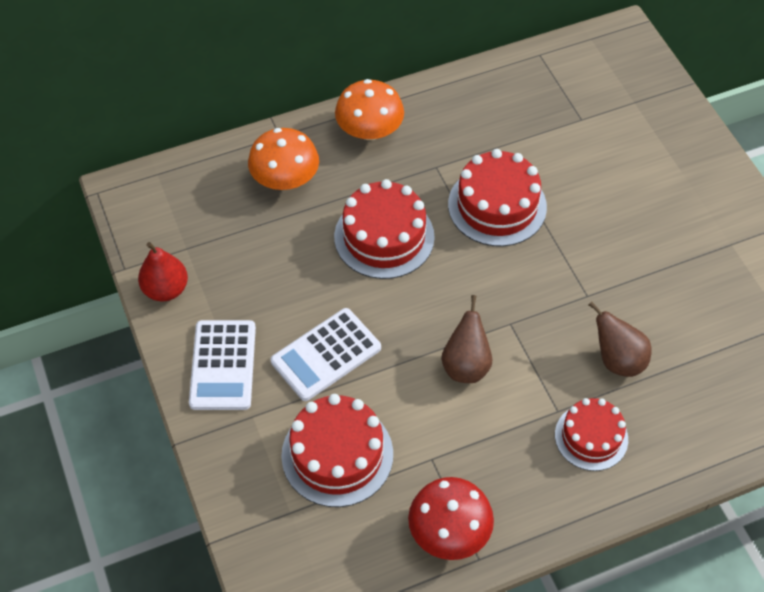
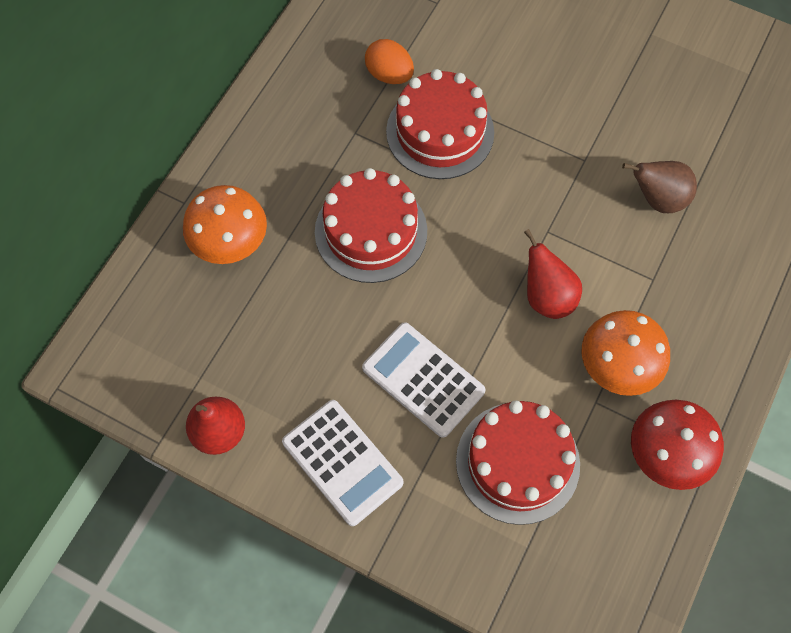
camera: 40 degrees left, 10 degrees up
(326, 355) = (423, 379): white calculator -> white calculator turned 120 degrees clockwise
(369, 130) = (263, 139): orange mushroom -> orange mushroom (618, 365)
(466, 365) = (547, 297): brown pear -> red pear
(498, 145) = (389, 74): none -> orange egg
(591, 437) = (697, 281): red cake -> none

